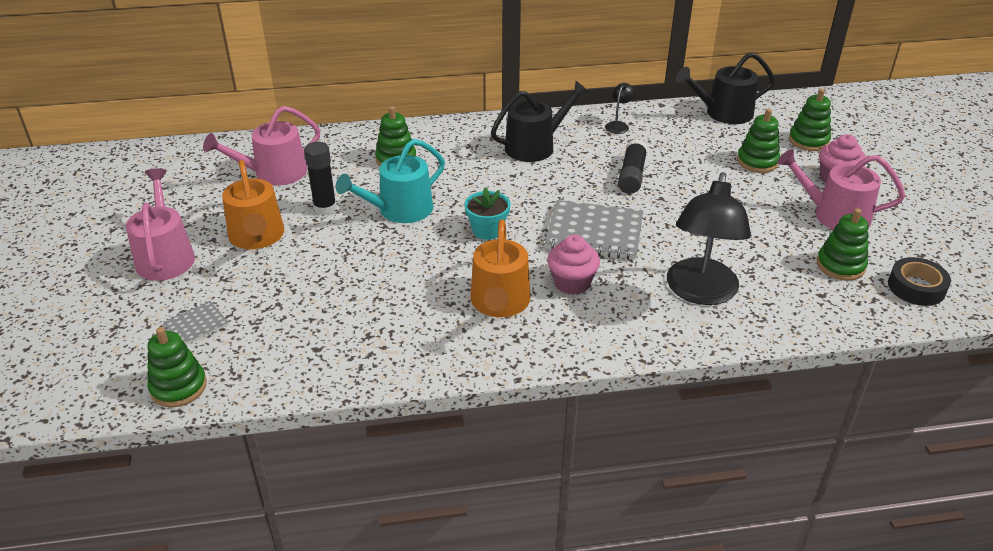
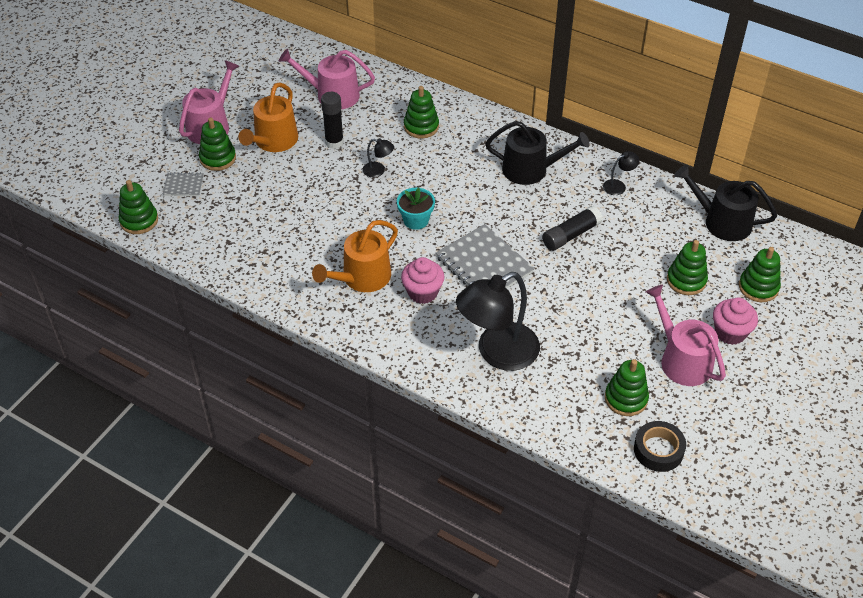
camera: 40 degrees right, 10 degrees up
(209, 281) = (218, 158): none -> green stacking toy
(400, 210) = (378, 171): turquoise watering can -> black lamp

